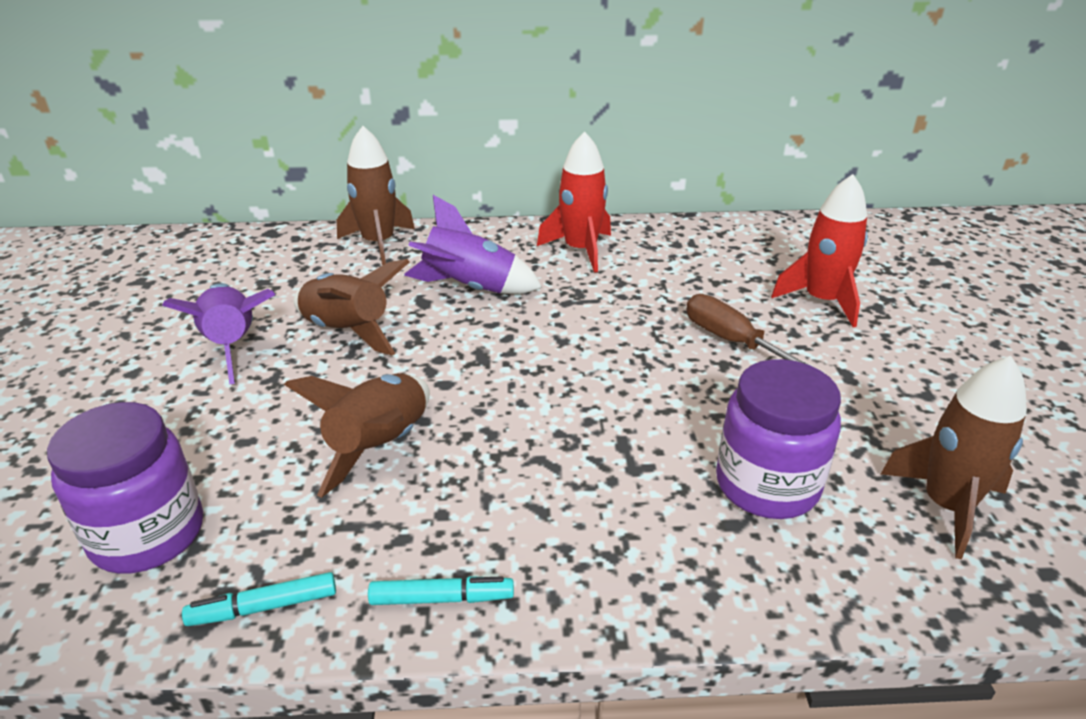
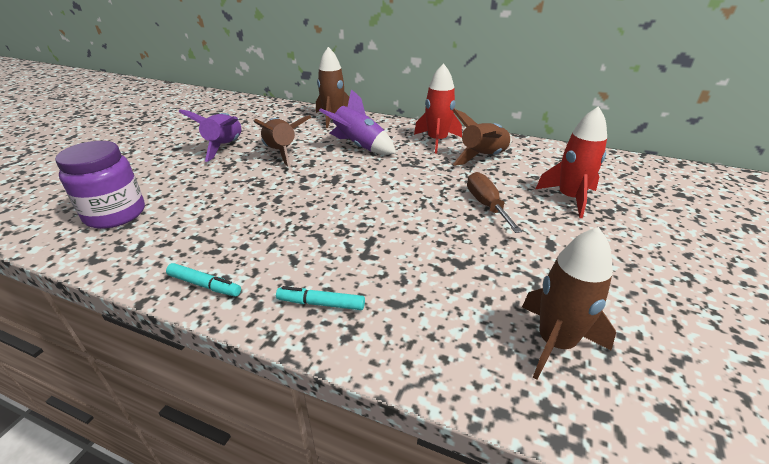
camera: 25 degrees right, 0 degrees up
(264, 607) = (127, 260): turquoise marker -> turquoise marker (321, 303)
(380, 446) = (246, 206): brown rocket -> brown rocket (483, 157)
(767, 485) = (436, 289): purple jar -> none

